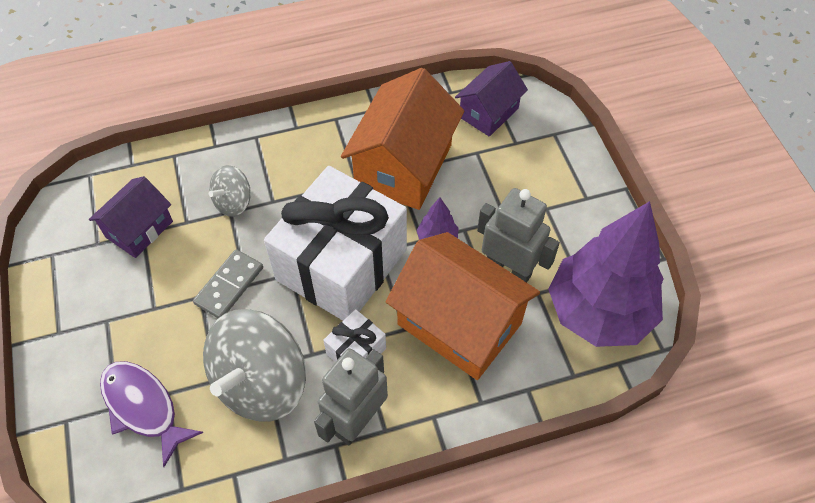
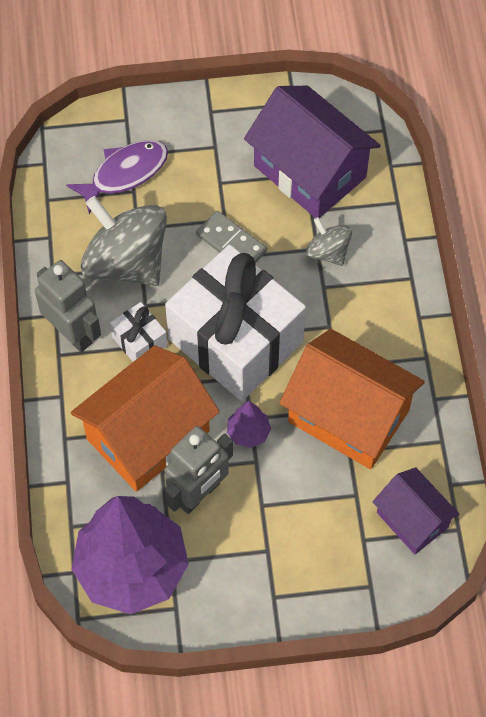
camera: 100 degrees right, 5 degrees up
(139, 229) = (310, 171): purple house -> purple house, size x1.72

